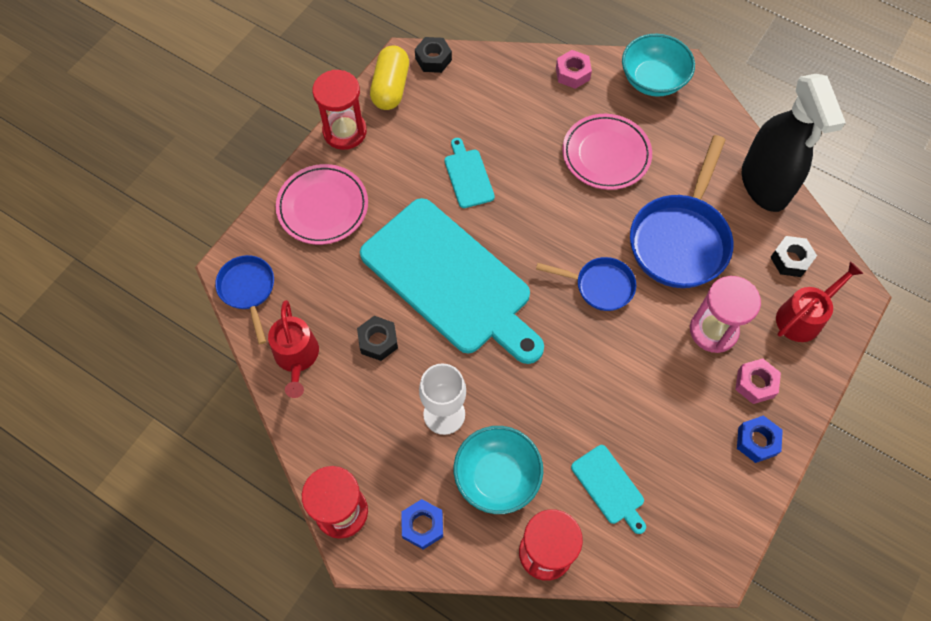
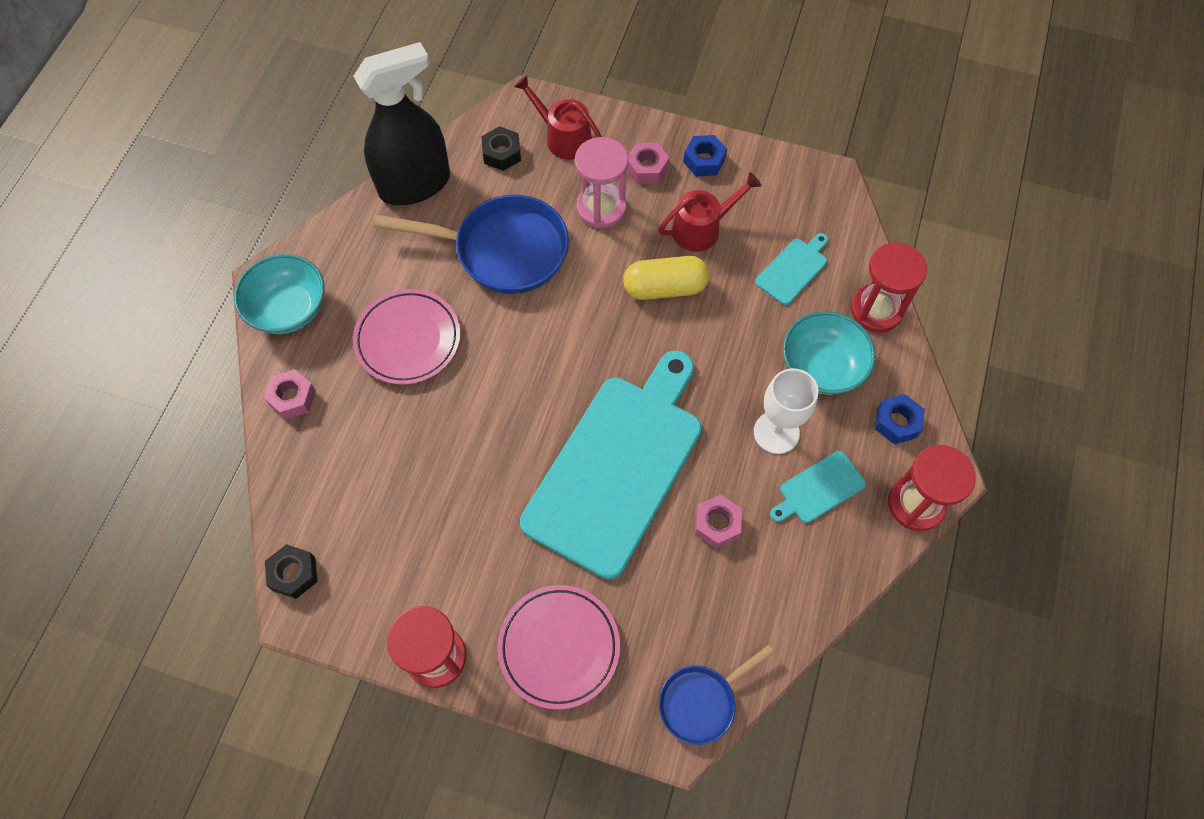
camera: 105 degrees left, 0 degrees up
(297, 357) = (767, 610): red watering can -> red watering can (702, 228)
(378, 341) = (717, 524): black nut -> pink nut
(391, 87) = (351, 617): yellow capsule -> yellow capsule (665, 288)
(468, 176) = (471, 483): turquoise cutting board -> turquoise cutting board (818, 489)
(599, 286) = (581, 315): blue pan -> none

